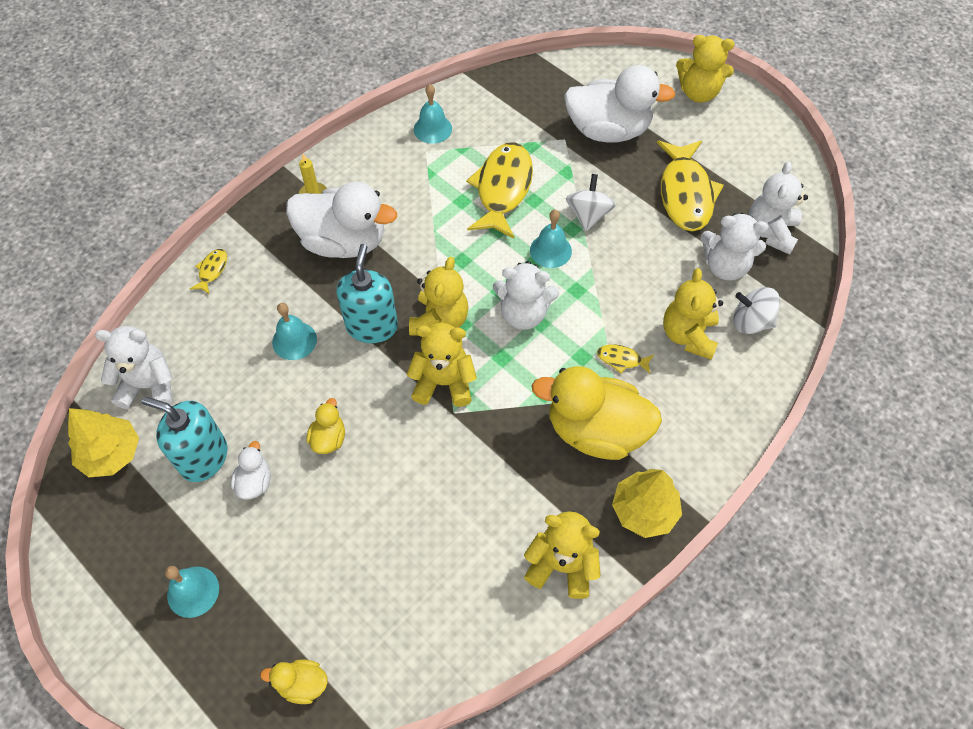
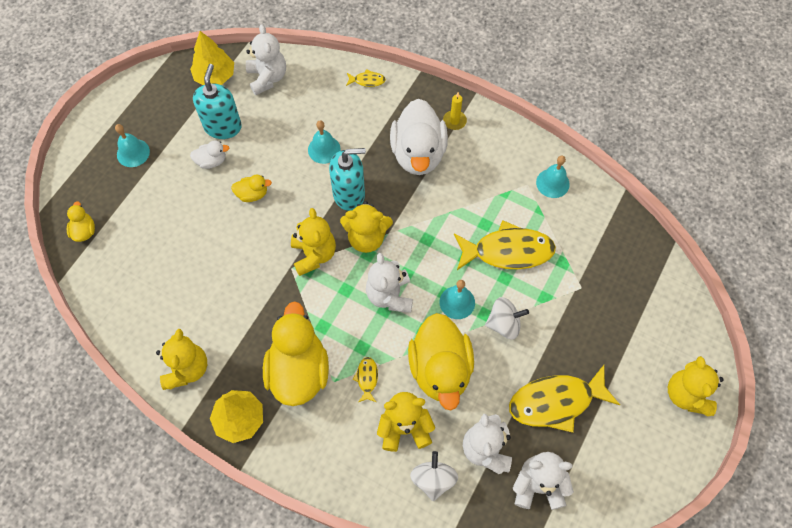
camera: 75 degrees right, 5 degrees up
(608, 130) = (605, 321): white duck -> none
(627, 285) = (440, 369): none -> yellow duck

